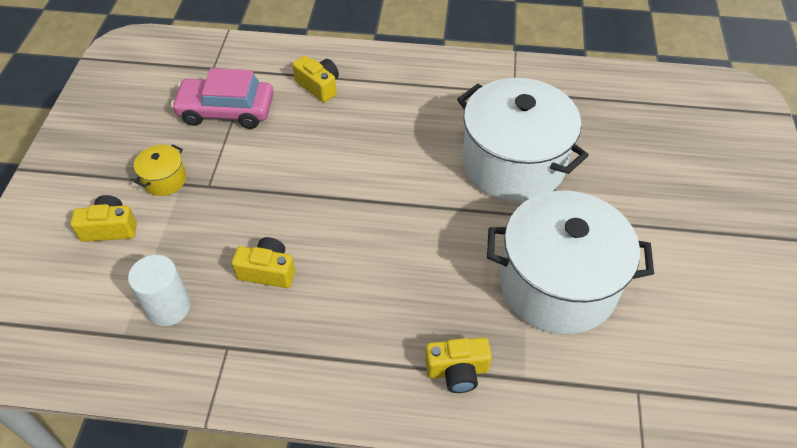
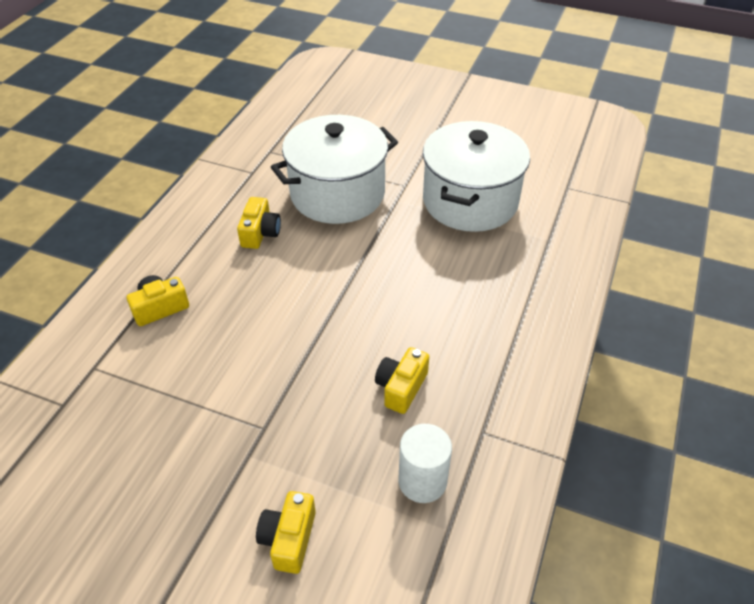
camera: 75 degrees left, 5 degrees down
(164, 180) = (234, 473): yellow pot -> none
(226, 111) = (150, 398): pink car -> none
(457, 371) = (536, 275): yellow camera -> yellow camera (260, 233)

